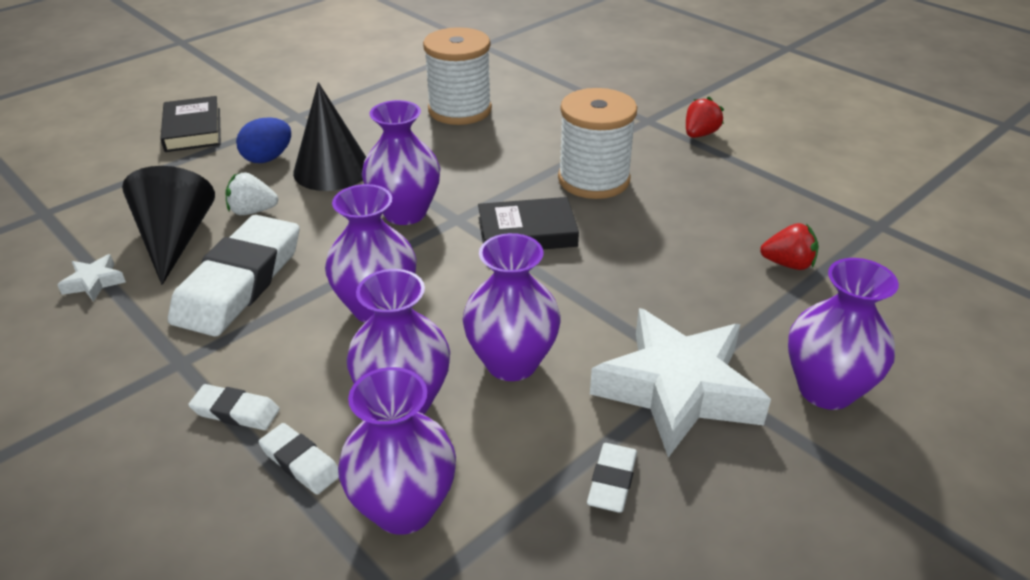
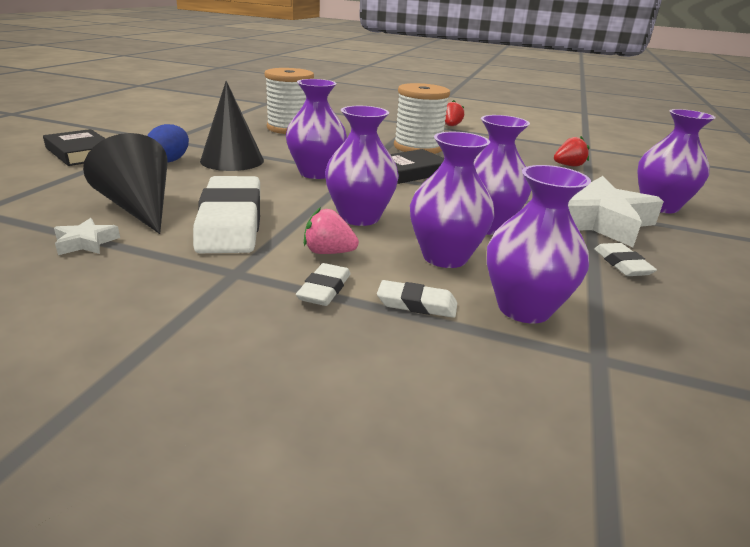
camera: 30 degrees left, 10 degrees down
(235, 411) = (324, 289): white eraser -> white eraser turned 60 degrees counterclockwise
(252, 211) = (192, 186): white strawberry -> none
(290, 358) = (328, 252): none -> pink strawberry

